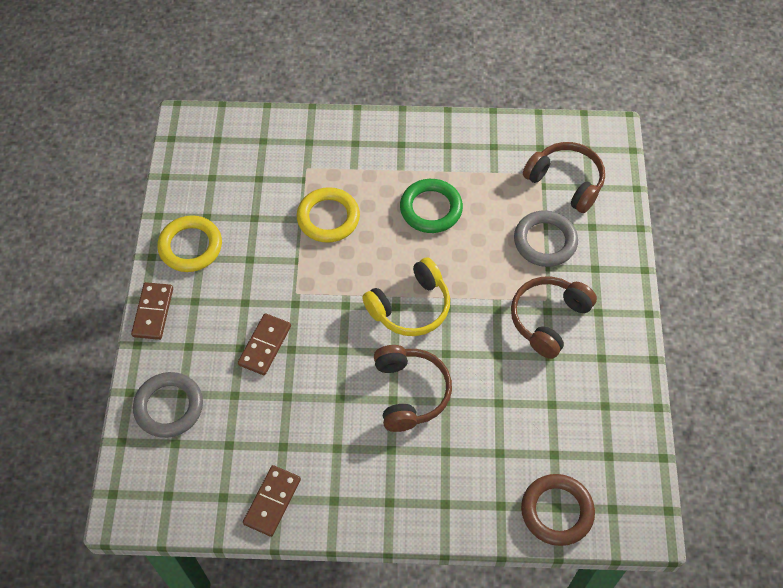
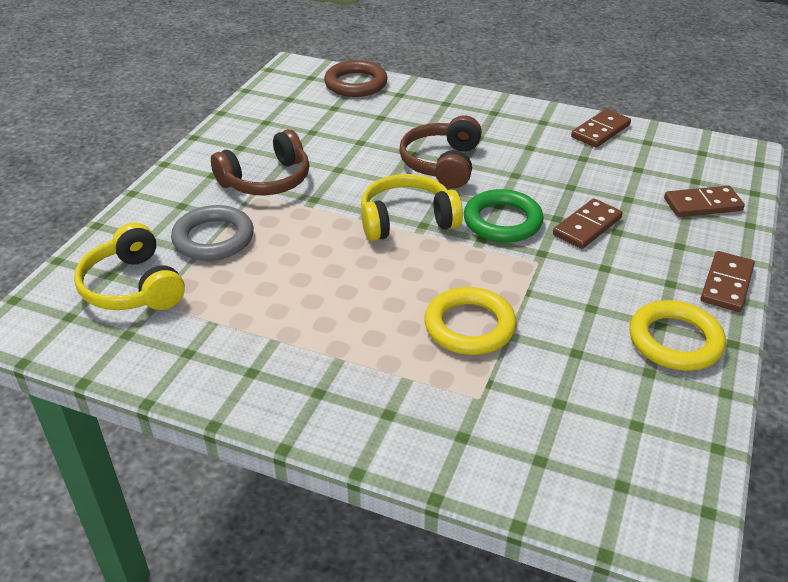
camera: 160 degrees left, 20 degrees down
(169, 407) = (702, 205): grey ring -> brown domino
(431, 209) = (326, 302): green ring -> green ring (502, 221)
(566, 182) = (133, 287): brown headphones -> yellow headphones

